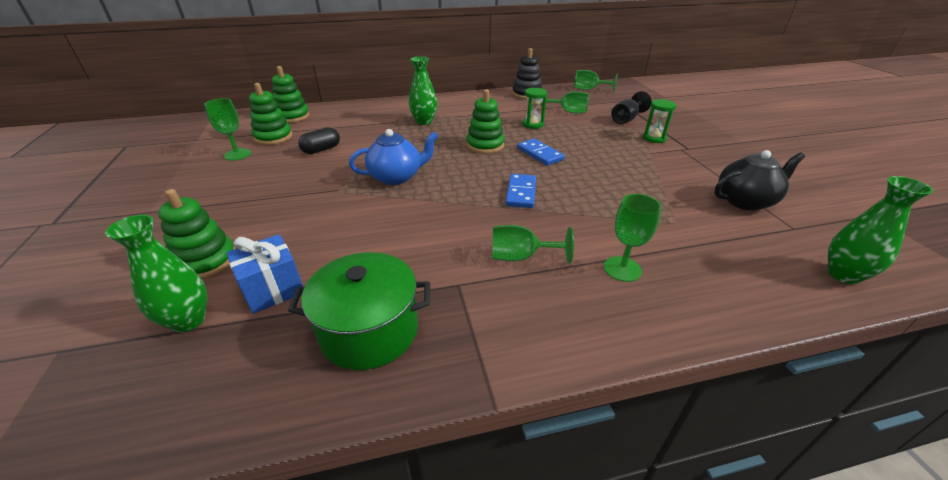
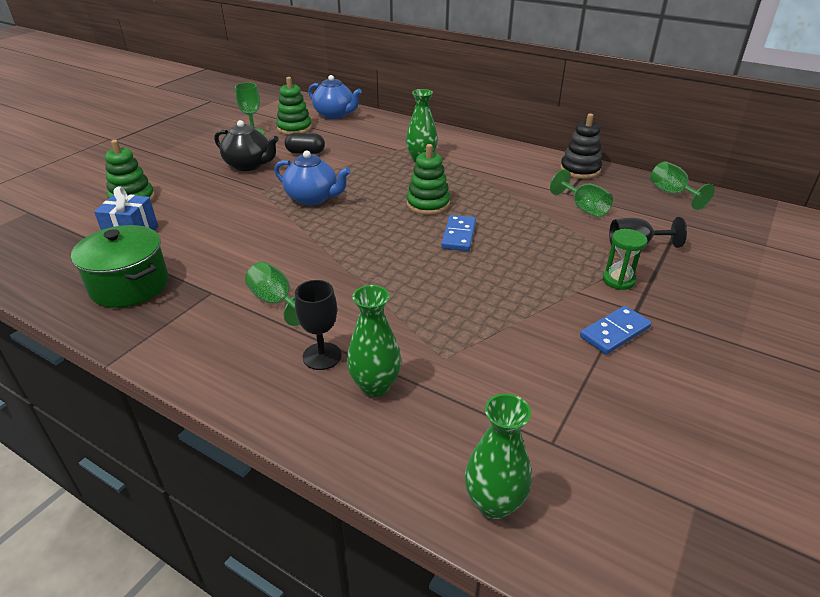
camera: 45 degrees right, 0 degrees up
(188, 320) = (81, 228): green vase -> green vase (375, 386)
(292, 116) = (335, 115): green stacking toy -> blue teapot
(521, 193) = (372, 258): blue domino -> blue domino (614, 332)
(532, 124) = (514, 205): green hourglass -> none
(622, 269) = (322, 356): green goblet -> black goblet
(745, 201) = (564, 390): black teapot -> black teapot (249, 165)

